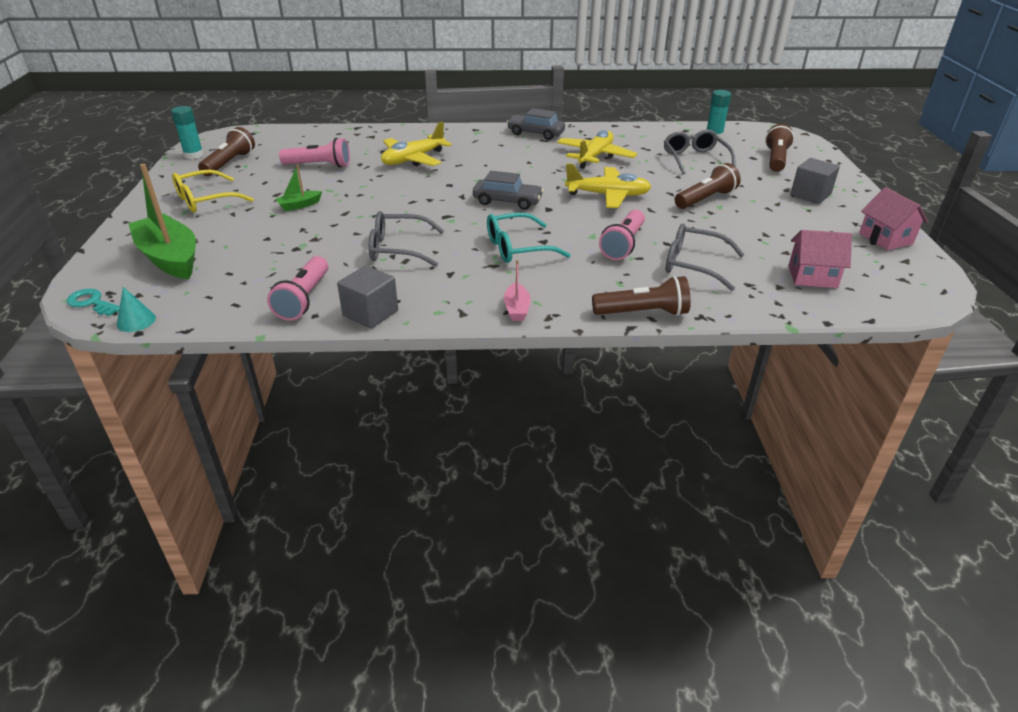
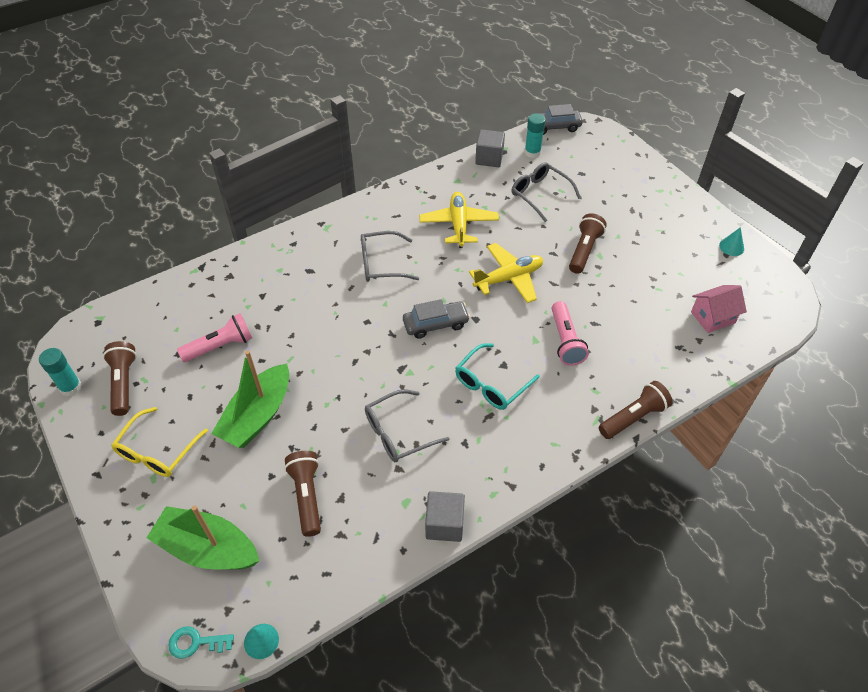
camera: 30 degrees left, 15 degrees up
(299, 205) = (257, 416): green boat -> green boat, size x2.19
(304, 299) = (377, 536): pink flashlight -> none
(413, 159) = (303, 297): yellow plane -> none
(516, 309) = (546, 459): pink boat -> none
(535, 134) = (382, 208): grey car -> grey car (554, 127)
(693, 265) = (629, 342): grey glasses -> grey glasses (381, 264)
(775, 159) = (599, 169): brown flashlight -> brown flashlight (306, 496)
(810, 195) = (652, 210): grey cube -> grey cube (489, 158)
(885, 238) = (731, 247): pink house -> turquoise cone

